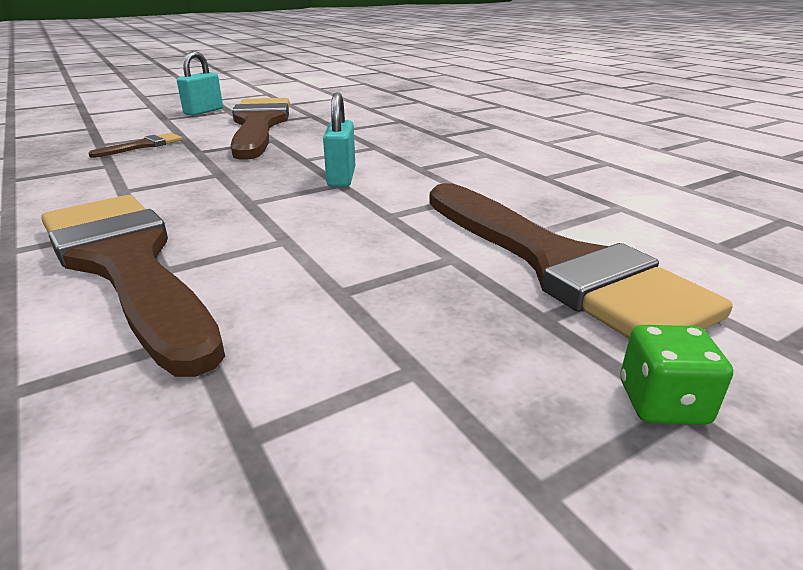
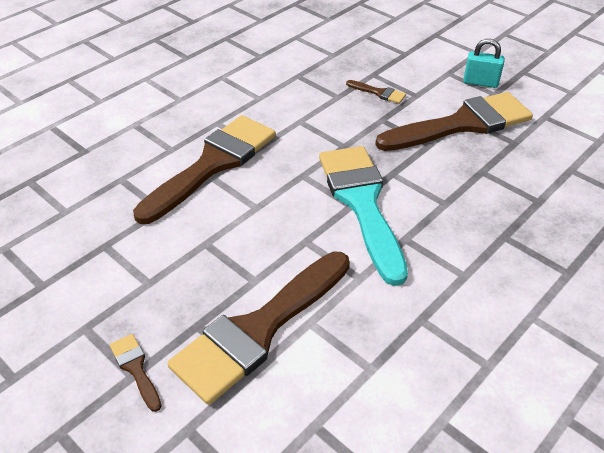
camera: 75 degrees right, 15 degrees up
(341, 178) = (362, 203): turquoise padlock -> turquoise brush
(662, 403) = (135, 368): green dice -> brown brush

